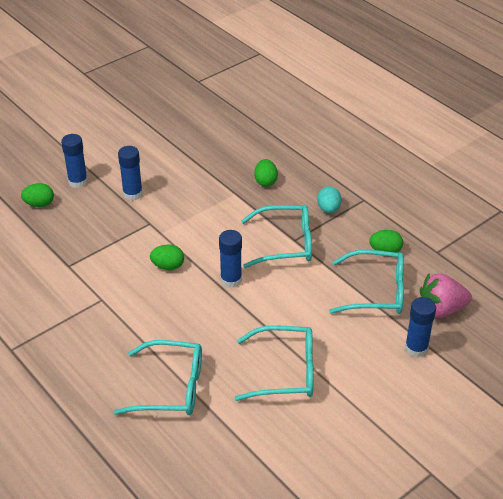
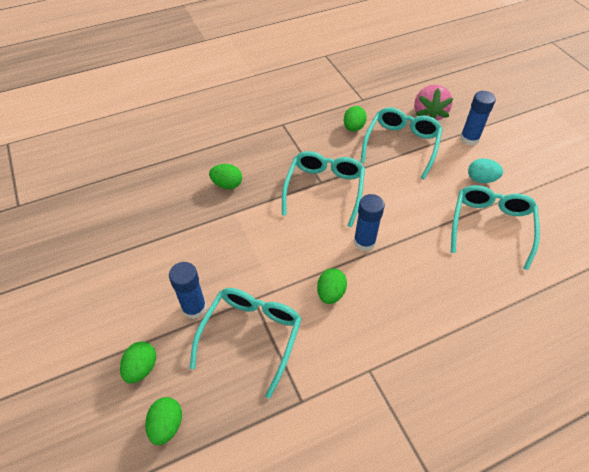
camera: 75 degrees left, 10 degrees up
(78, 181) = (141, 368): blue glue stick -> green egg
(170, 387) = (508, 322): turquoise glasses -> turquoise glasses (251, 336)
(328, 209) = (286, 149): turquoise egg -> turquoise egg (481, 179)

